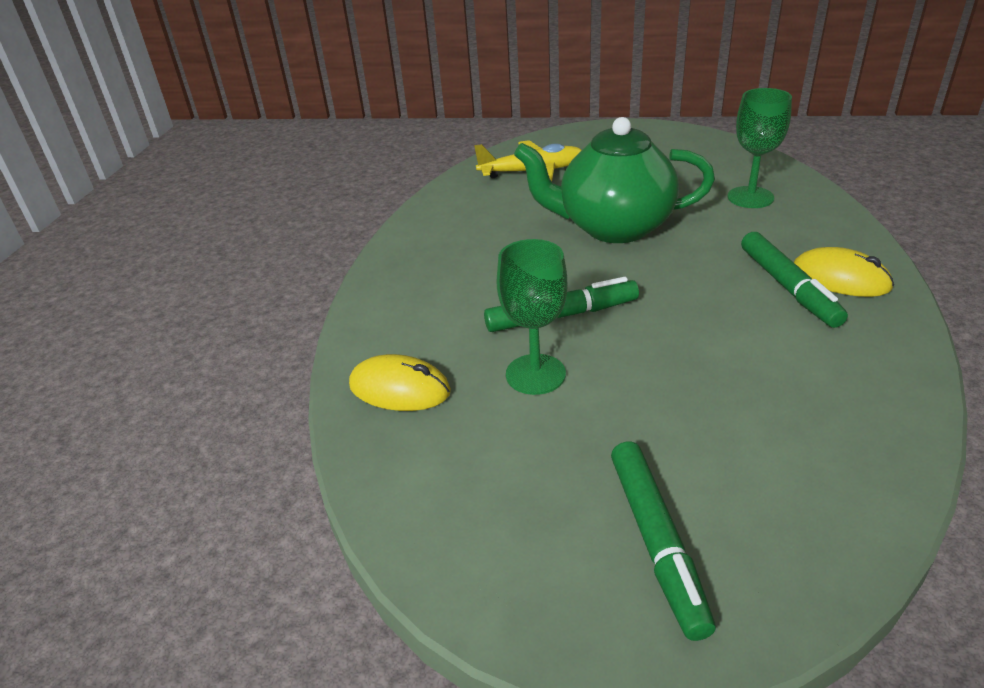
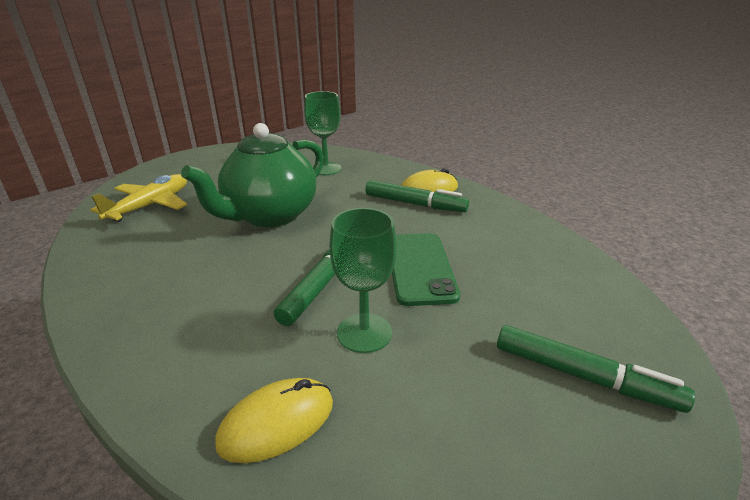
camera: 55 degrees left, 5 degrees down
(673, 354) = (420, 268): none -> green phone

